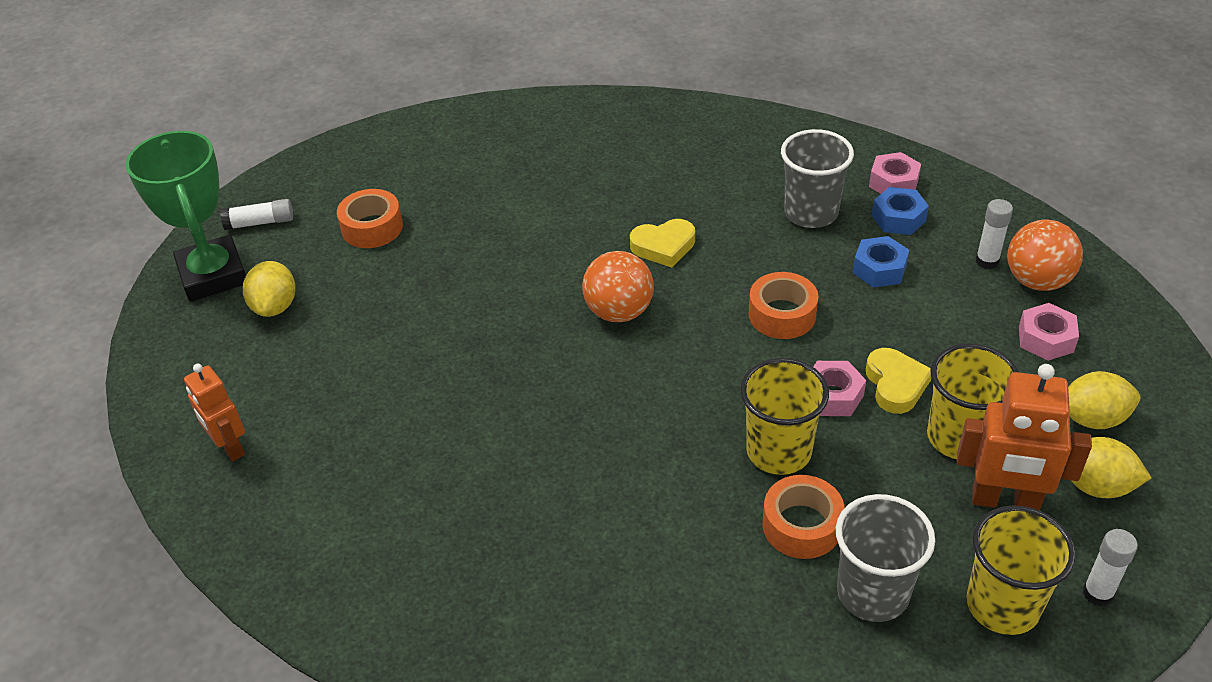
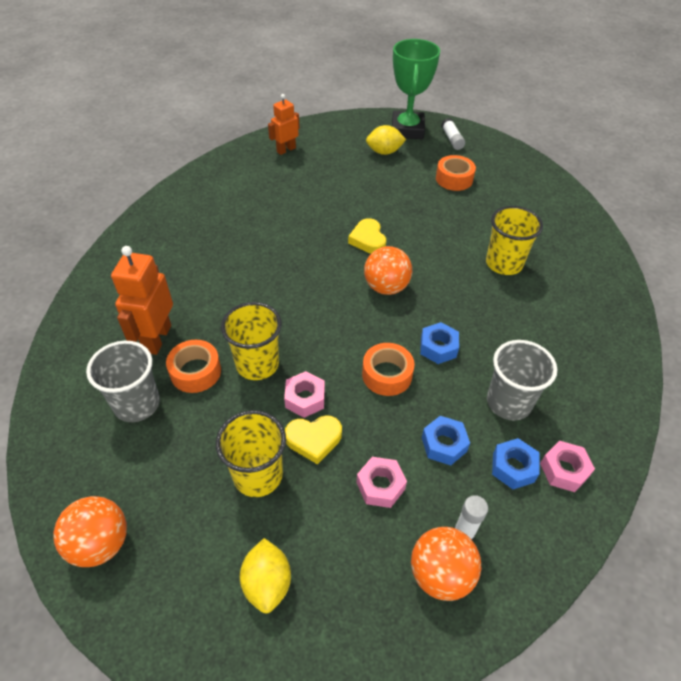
camera: 85 degrees right, 5 degrees up
(213, 275) = (407, 130): green trophy -> green trophy turned 60 degrees counterclockwise
(663, 246) = (454, 310): yellow heart -> yellow heart (368, 240)
(731, 265) = (438, 347): none -> blue nut
(1002, 605) = (108, 477): yellow cup -> yellow cup (504, 263)
(1005, 501) = (194, 496): orange robot -> orange robot (157, 338)
(1045, 339) = (363, 564): pink nut -> pink nut (380, 486)
(1096, 486) = (197, 567): yellow lemon -> none
(1097, 593) = (101, 543): white glue stick -> orange ball

